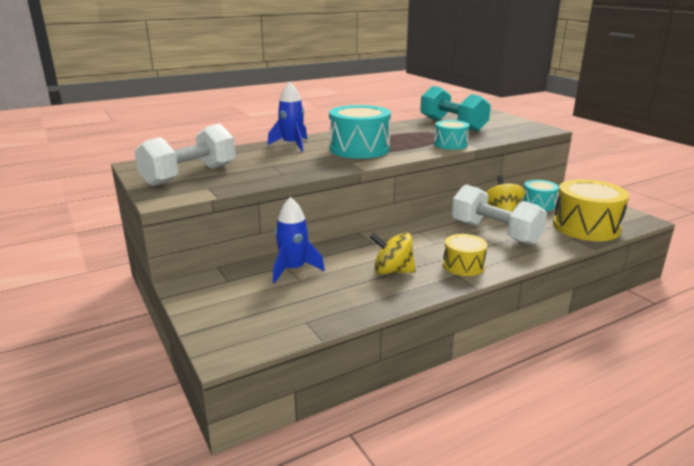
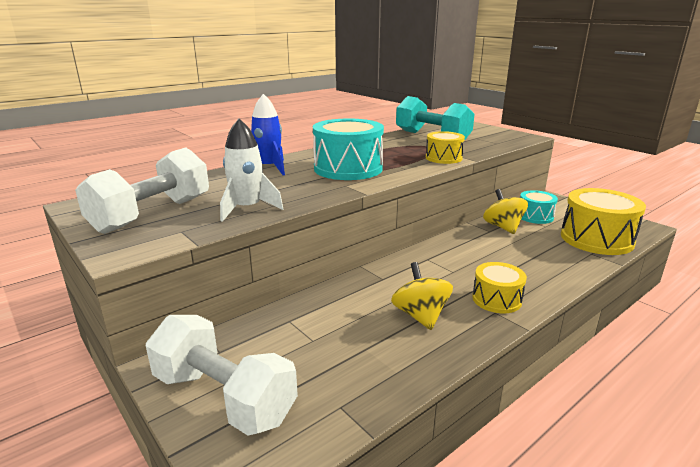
camera: 10 degrees left, 0 degrees up
(263, 175) = (247, 209): none -> white rocket
(293, 269) = (300, 325): blue rocket -> none
(392, 271) = (420, 316): yellow spinning top -> yellow spinning top turned 75 degrees clockwise
(450, 144) = (443, 158): turquoise drum -> yellow drum
(495, 233) = (509, 254): white dumbbell -> white dumbbell (224, 397)

